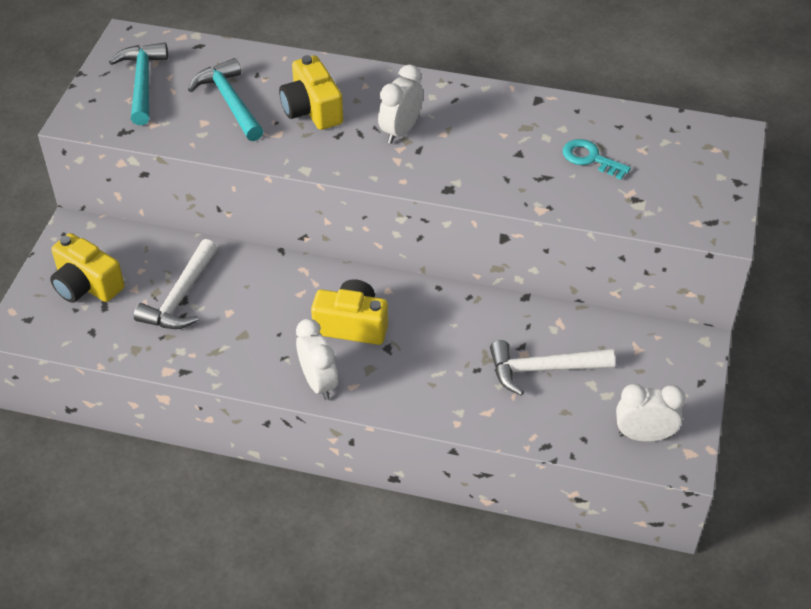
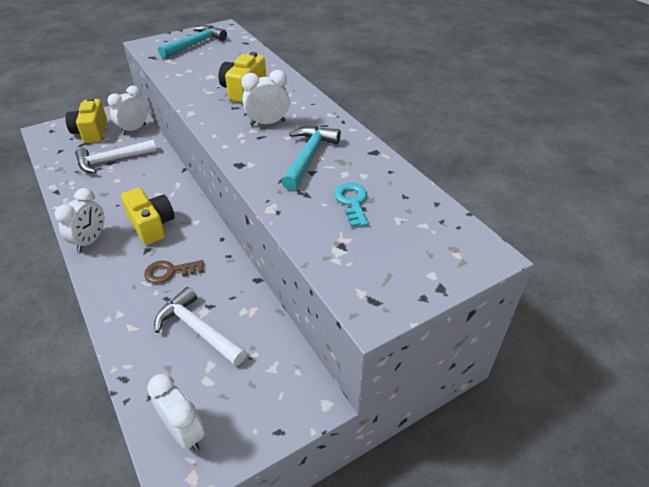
camera: 45 degrees right, 5 degrees down
(135, 246) = (134, 129): none -> white clock
(230, 102) = (214, 68): turquoise hammer -> turquoise hammer (308, 157)
(442, 348) = (170, 272): none -> brown key

